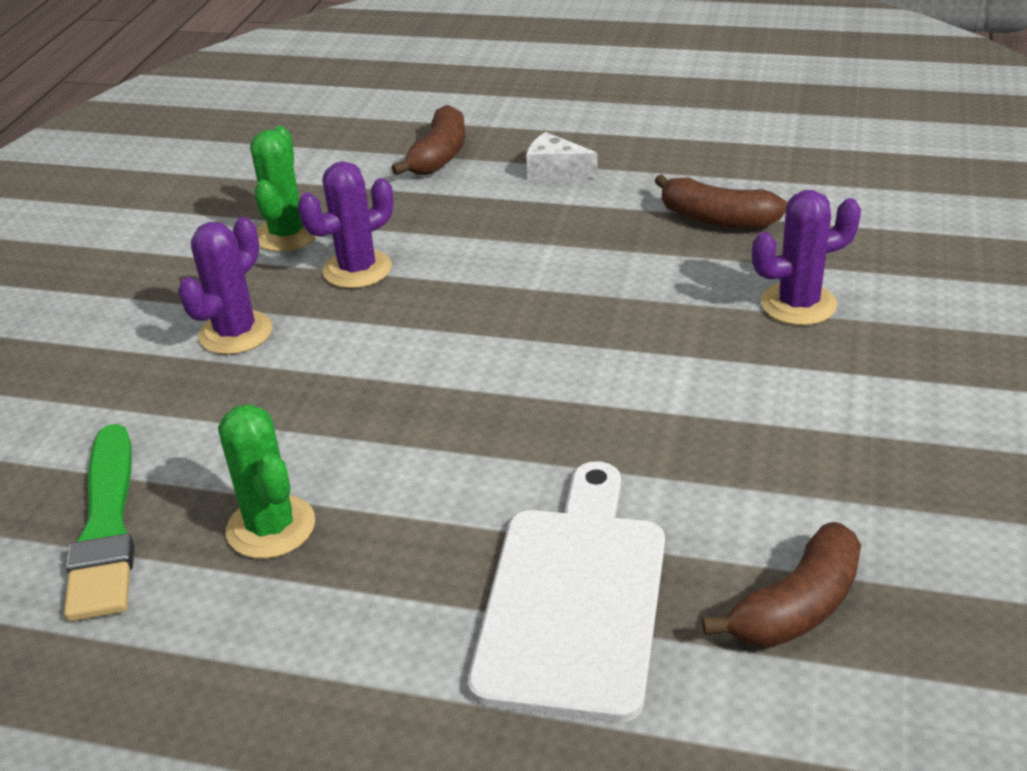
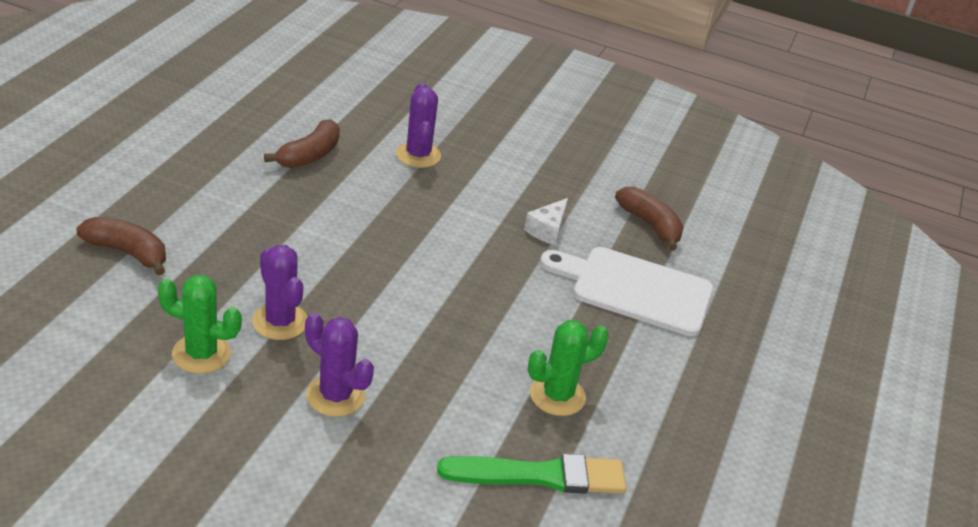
camera: 90 degrees left, 0 degrees up
(555, 171) = (197, 202): white cheese -> white cheese (547, 230)

